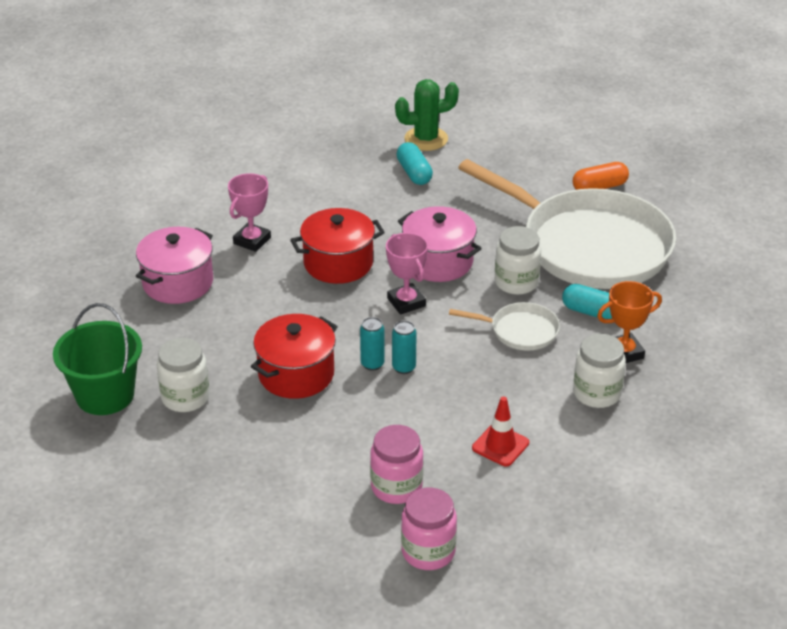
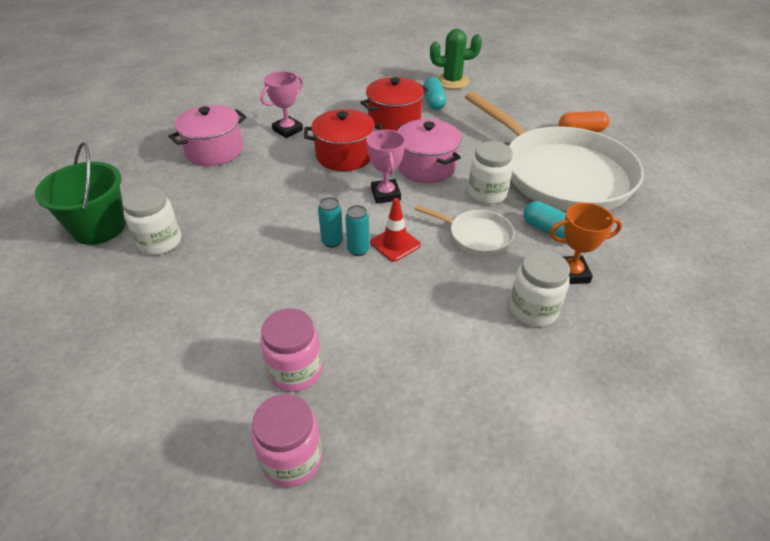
camera: 15 degrees right, 5 degrees up
(296, 374) = (263, 238): red pot -> red pot (394, 120)
(500, 445) = (418, 346): red traffic cone -> red traffic cone (395, 244)

